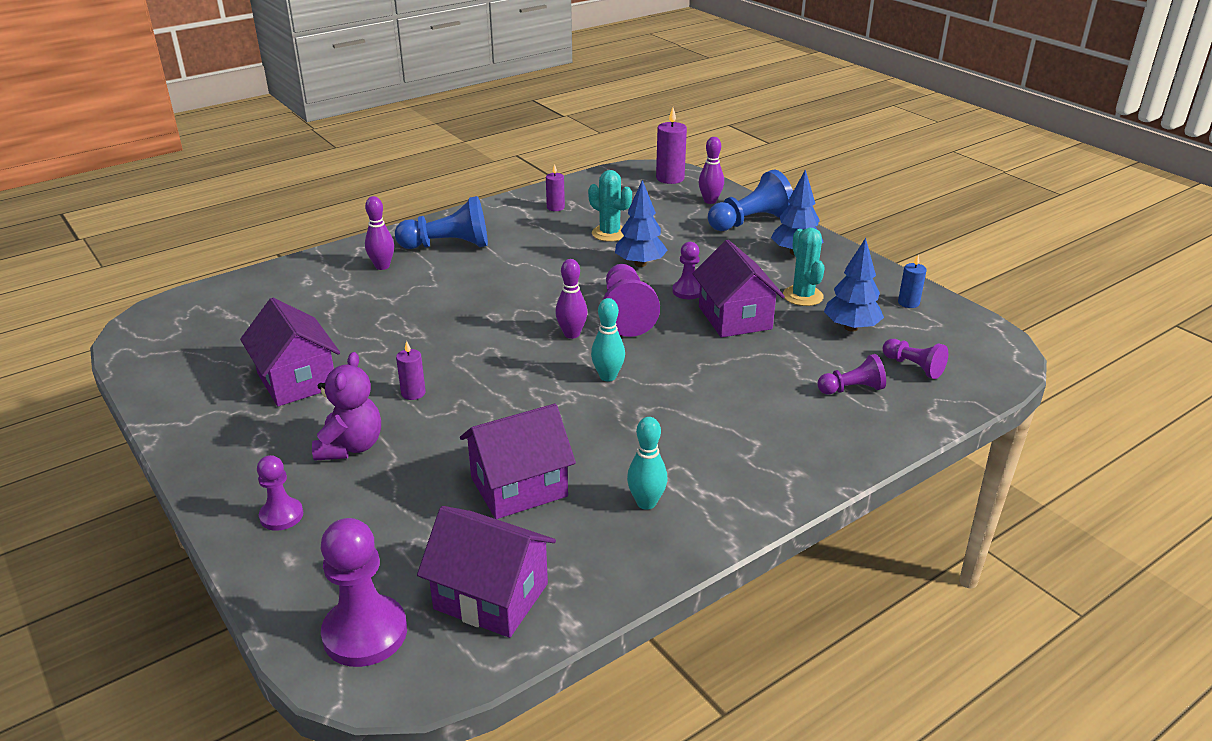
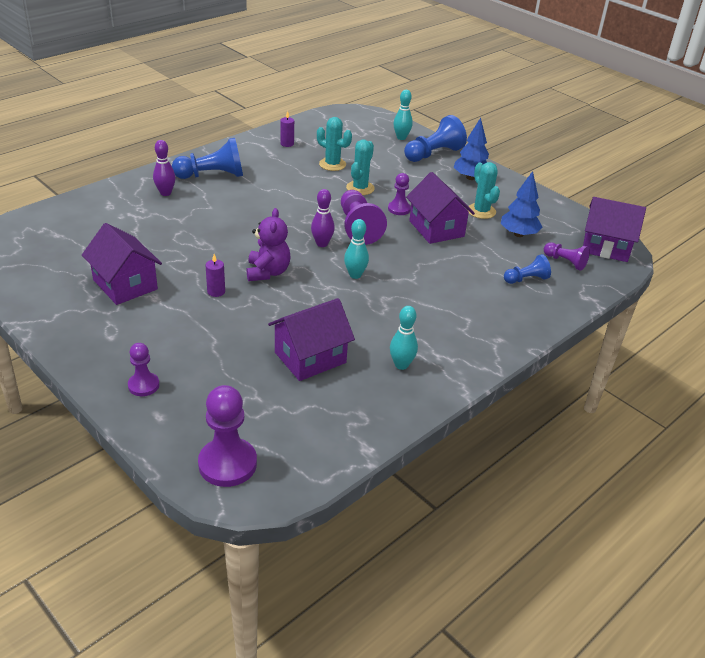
camera: 10 degrees left, 5 degrees up
(351, 446) = (180, 333): purple teddy bear -> purple teddy bear (268, 272)
(491, 596) = (309, 434): purple house -> purple house (606, 247)
(640, 264) = (360, 188): blue tree -> turquoise cactus
(670, 178) = (368, 119): purple candle -> none
(710, 201) = (401, 137): purple bowling pin -> turquoise bowling pin
(852, 389) = (526, 279): purple pawn -> blue pawn
(908, 303) = (555, 215): blue candle -> none

